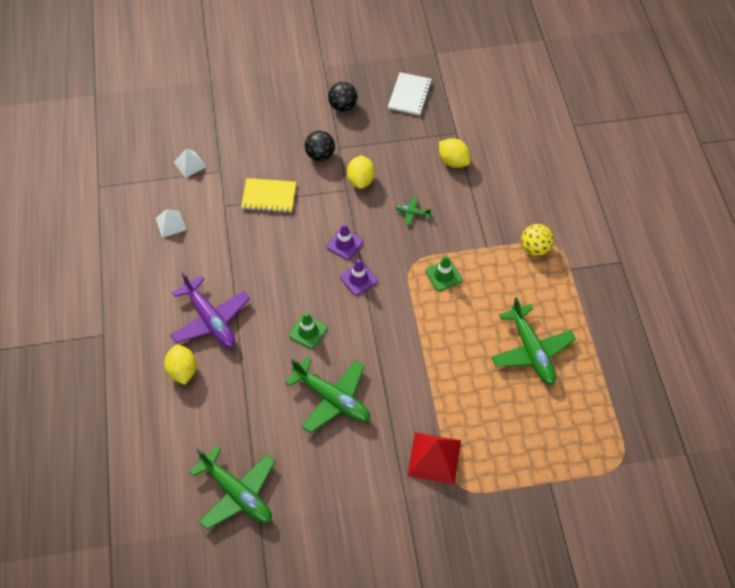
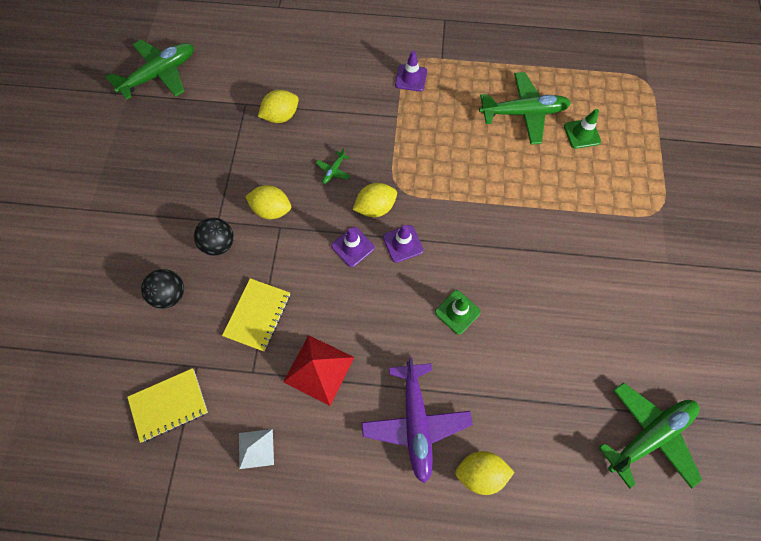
camera: 75 degrees left, 10 degrees up
(190, 164) = (169, 405): white pyramid -> yellow notebook
(210, 320) = (415, 422): purple plane -> purple plane turned 105 degrees clockwise
(332, 399) = (546, 305): green plane -> green plane (160, 74)
(343, 106) = (158, 203): black ball -> black ball (170, 294)
(386, 251) = (375, 208): none -> yellow lemon
(409, 95) = (174, 133): white notebook -> none
(434, 457) = (625, 225): red pyramid -> red pyramid (319, 369)
(443, 275) = (420, 162): green traffic cone -> green traffic cone (582, 134)
(535, 248) = (411, 78): yellow ball -> purple traffic cone

